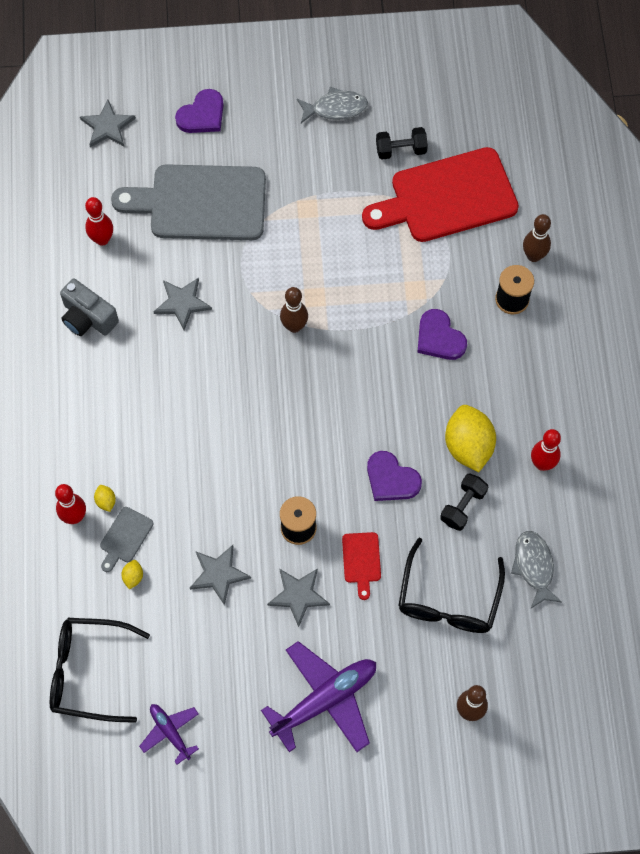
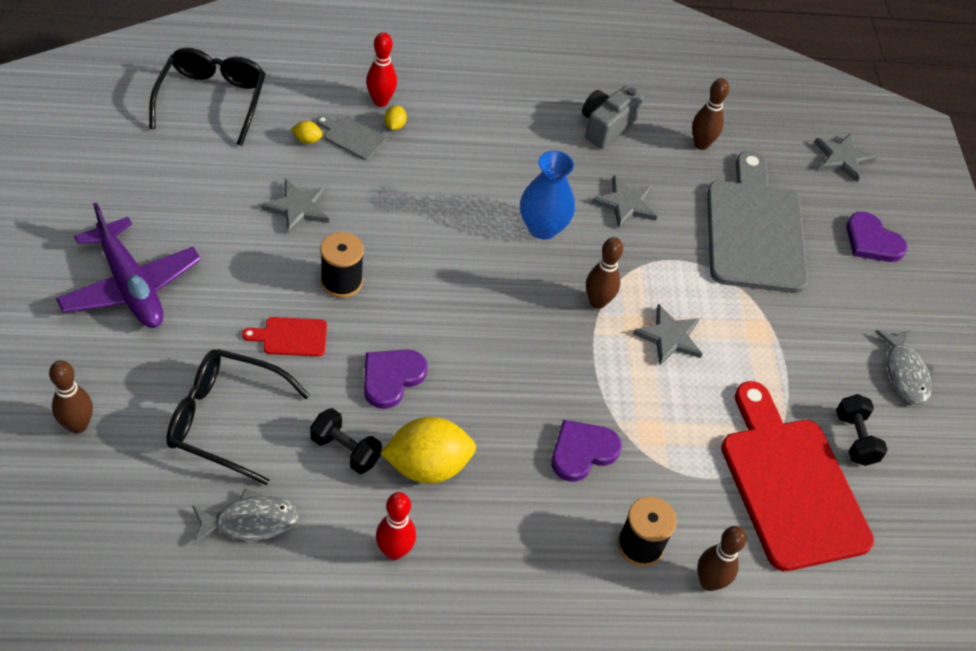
camera: 85 degrees right, 15 degrees down
(102, 239) = (701, 144): red bowling pin -> brown bowling pin
(106, 501) = (395, 125): yellow lemon -> yellow lemon turned 60 degrees counterclockwise
(170, 732) = (132, 155): purple plane -> none
(218, 370) = (542, 228): none -> blue vase
(298, 595) = (259, 274): grey star -> grey star (669, 337)

